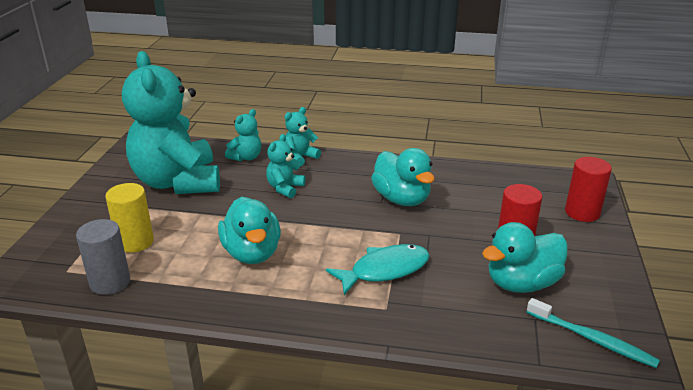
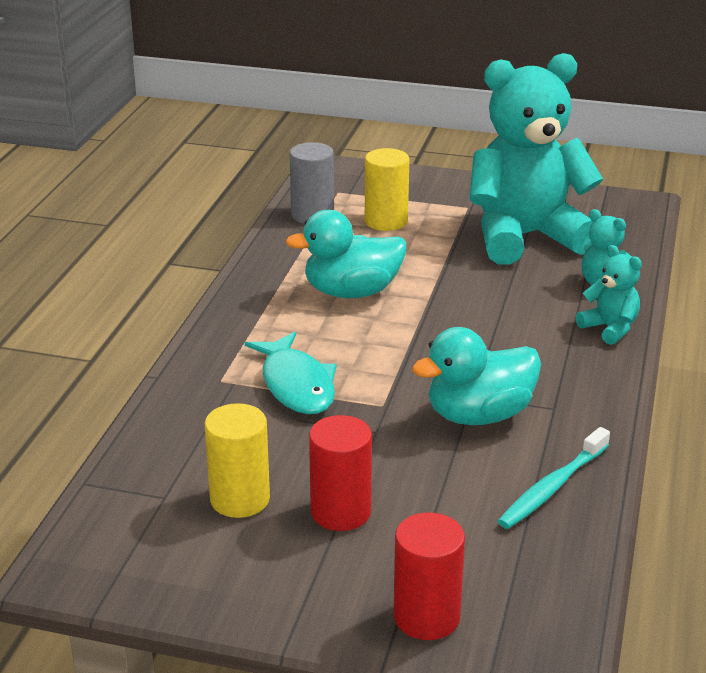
camera: 95 degrees right, 0 degrees up
(285, 188) = (511, 315): turquoise teddy bear -> none
(521, 283) = (240, 499): turquoise duck -> yellow cylinder
(592, 339) = (106, 539): turquoise toothbrush -> turquoise toothbrush (552, 487)

